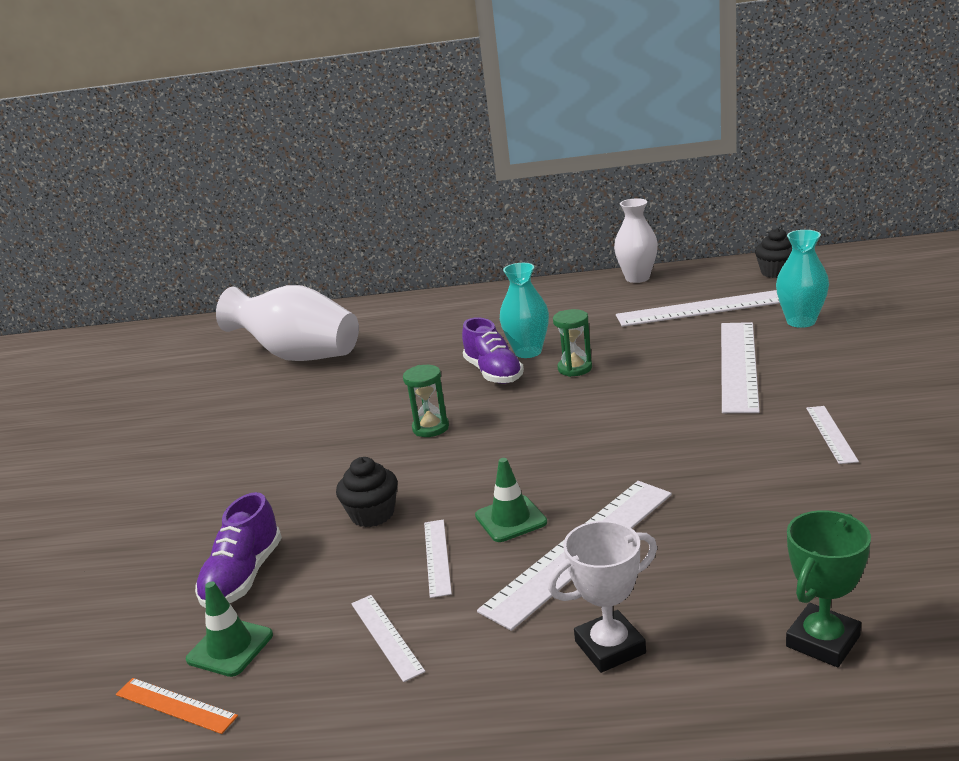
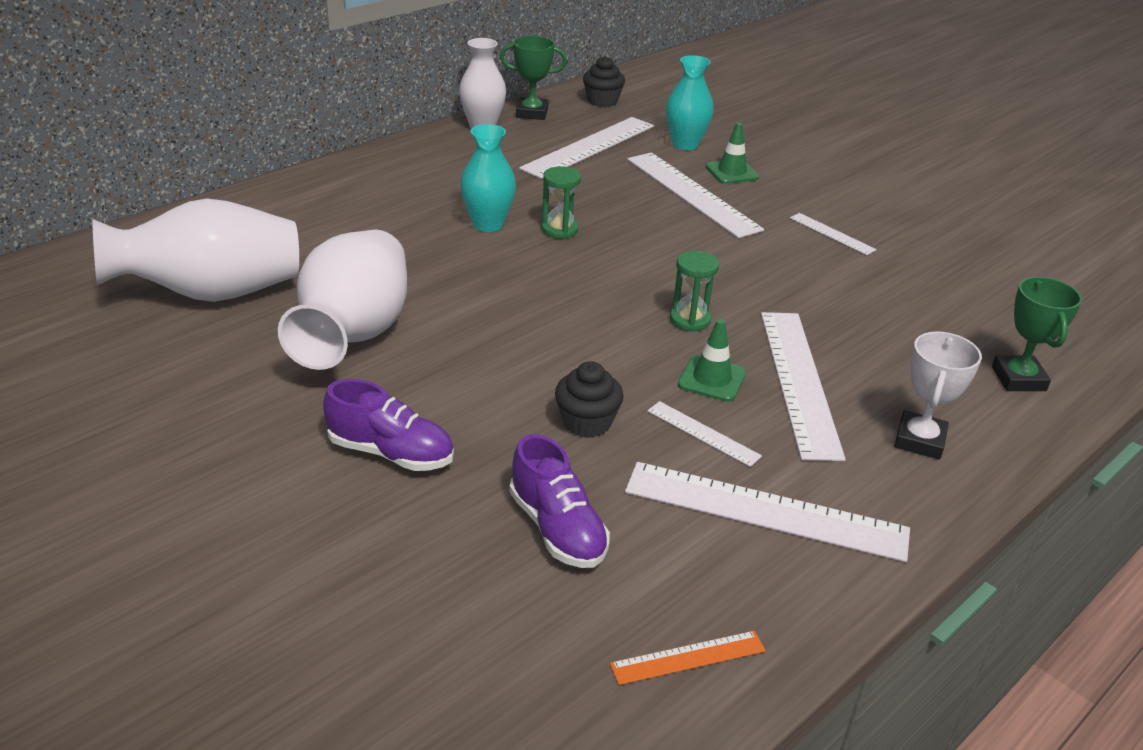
camera: 50 degrees left, 10 degrees up
(230, 647) = (653, 589): green traffic cone -> green traffic cone (732, 172)
(331, 404) = (354, 335): none -> white vase
(386, 636) = (765, 511): white ruler -> white ruler, size x2.06
(430, 428) = (510, 325): green hourglass -> green hourglass (690, 320)
(493, 373) = (486, 254): purple shoe -> purple shoe (391, 453)
(695, 273) = (532, 113): none -> green trophy

